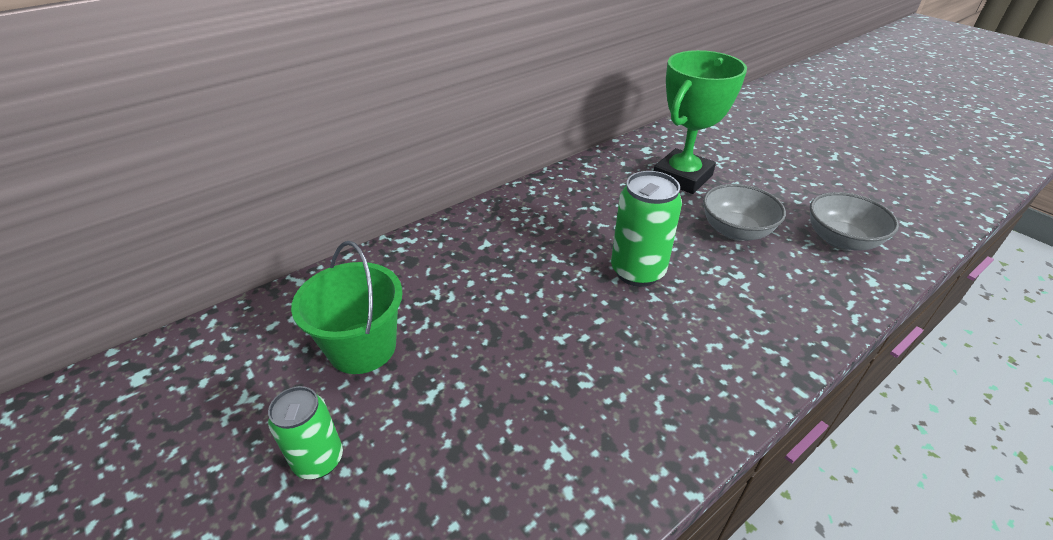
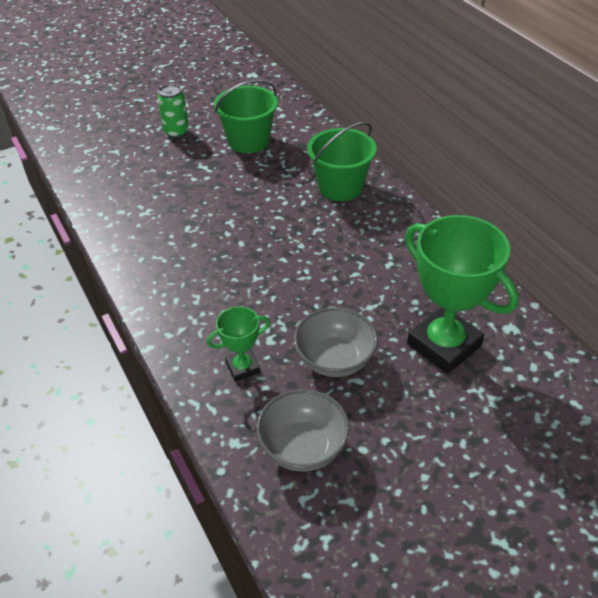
camera: 100 degrees right, 5 degrees up
(473, 247) = (340, 187): none -> green bucket
(637, 272) = (289, 274): green can -> none
(787, 289) = (243, 368): none -> green trophy

